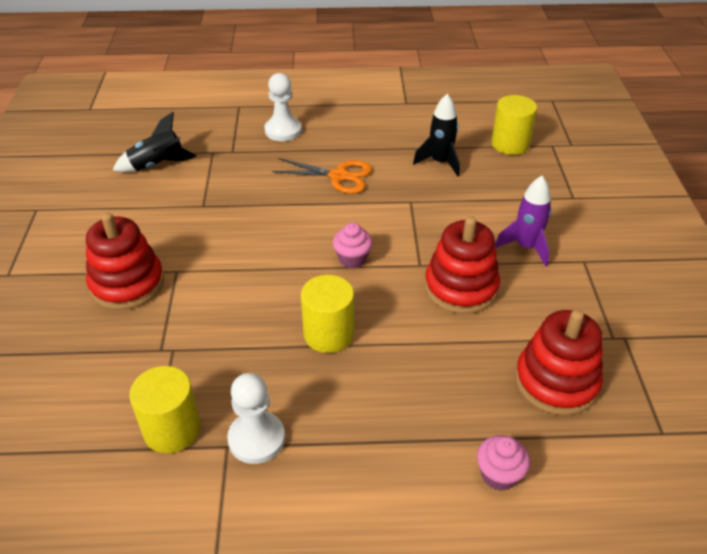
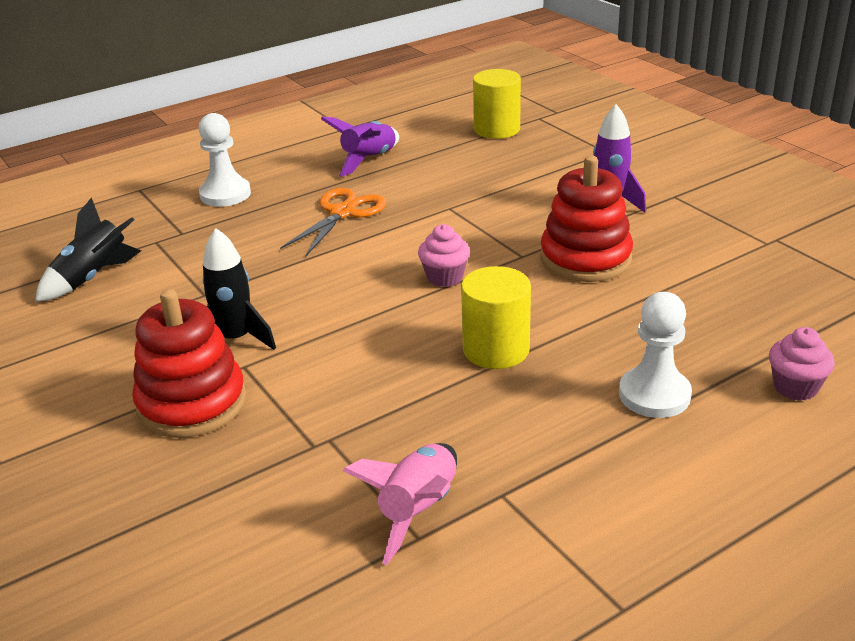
camera: 30 degrees left, 10 degrees down
(172, 429) = (418, 510): yellow cylinder -> pink rocket
(256, 439) = (527, 472): white pawn -> white pawn (654, 395)
(339, 176) = (342, 213): orange scissors -> orange scissors turned 45 degrees counterclockwise
(396, 137) = (369, 160): none -> purple rocket
(440, 162) = (442, 166): black rocket -> black rocket (235, 339)
(556, 382) = (759, 295): red stacking toy -> none

